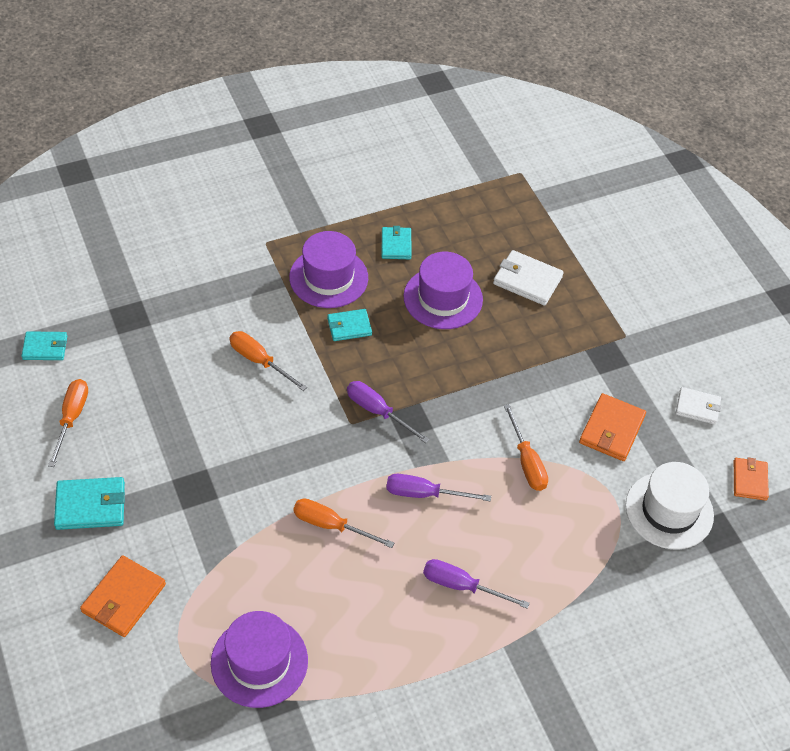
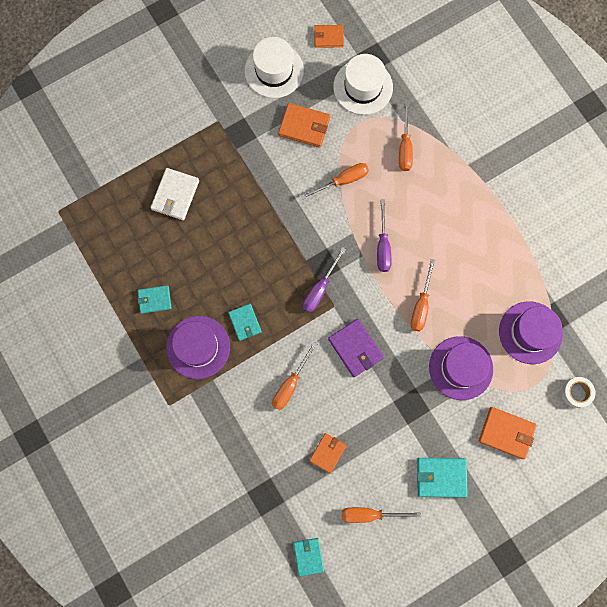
camera: 95 degrees left, 25 degrees up
(91, 505) = (441, 477): turquoise wallet -> turquoise wallet turned 75 degrees counterclockwise
(153, 707) = (576, 392): none -> white tape
(162, 386) = (327, 453): none -> orange wallet
(288, 438) = (355, 348): none -> purple wallet
(443, 298) = (204, 256): purple hat -> purple hat (460, 368)
(461, 586) = (448, 213): purple screwdriver -> none
(570, 548) = (404, 147): none -> orange screwdriver
(697, 407) = (274, 70): white wallet -> white hat

